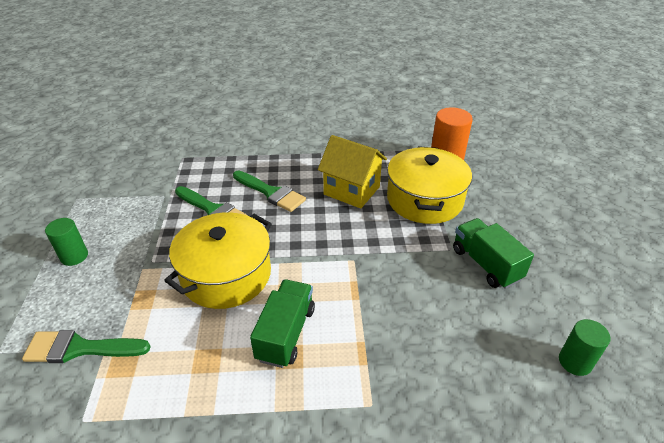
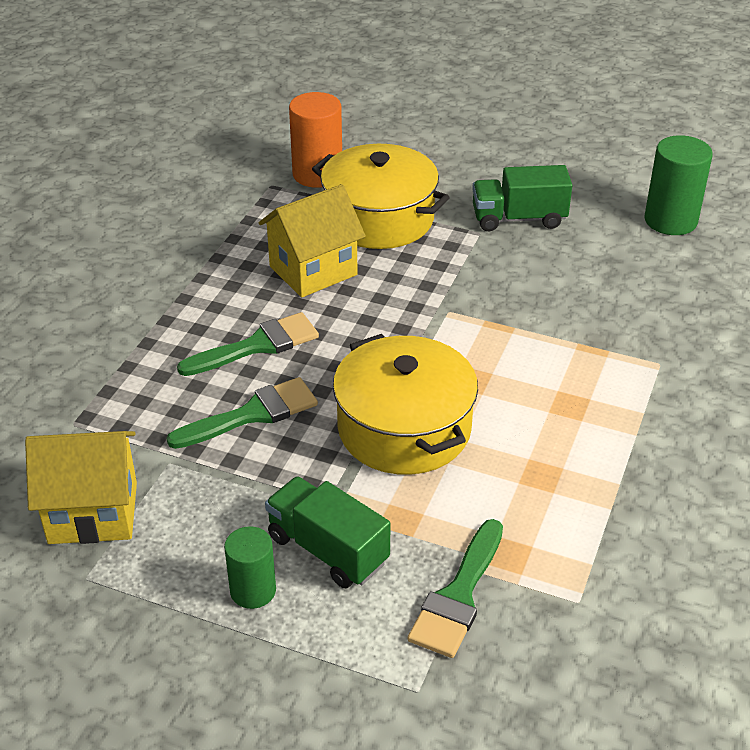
camera: 65 degrees left, 0 degrees up
(121, 185) = (93, 513): none -> yellow house
(286, 333) = (535, 399): green truck -> green truck (328, 549)
(575, 362) = (670, 220): green cylinder -> green cylinder, size x1.59

